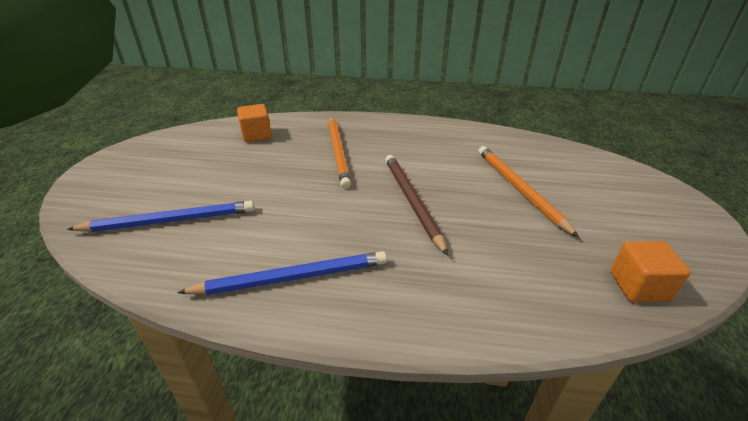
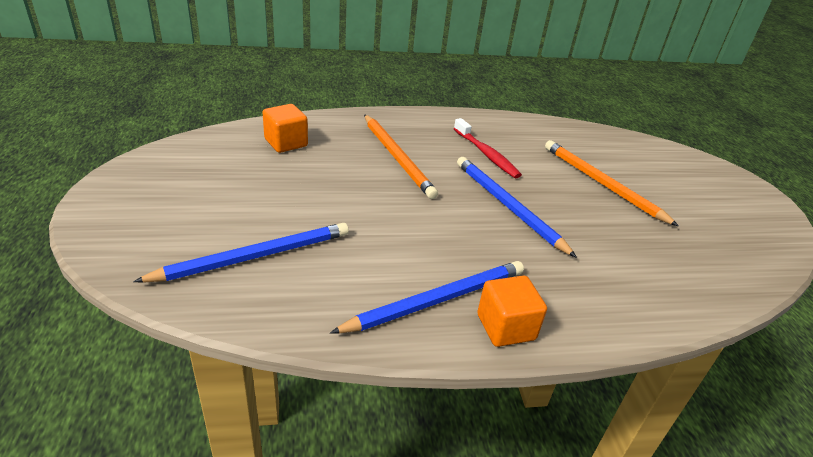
camera: 20 degrees left, 0 degrees up
(412, 201) = (508, 206): brown pencil -> blue pencil
(419, 155) = (486, 154): none -> red toothbrush
(638, 286) = (741, 264): orange cube -> orange cube (506, 327)

